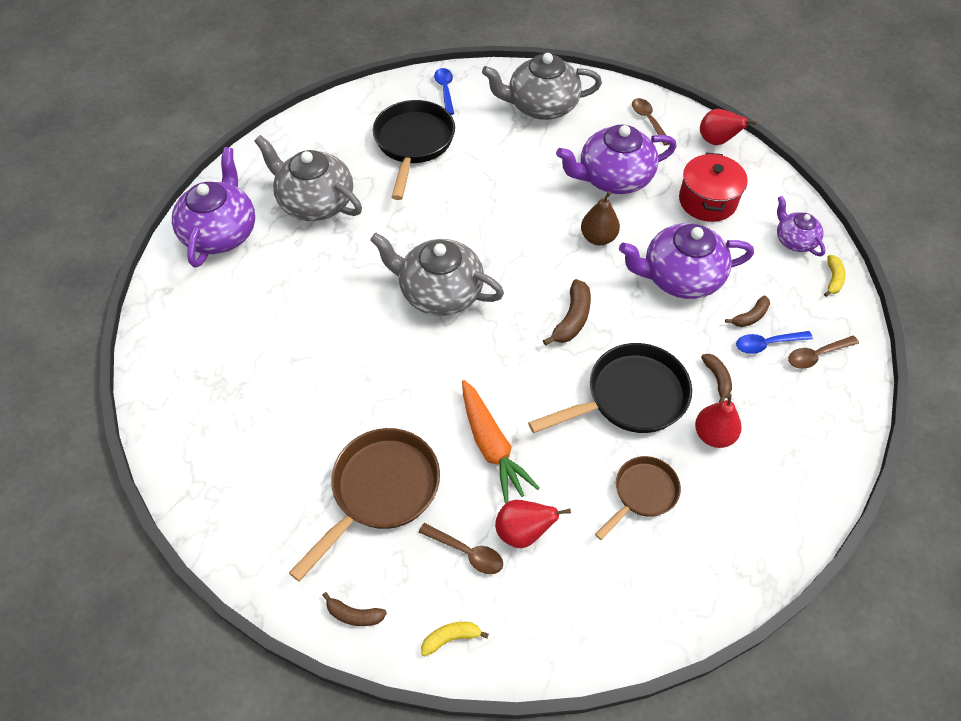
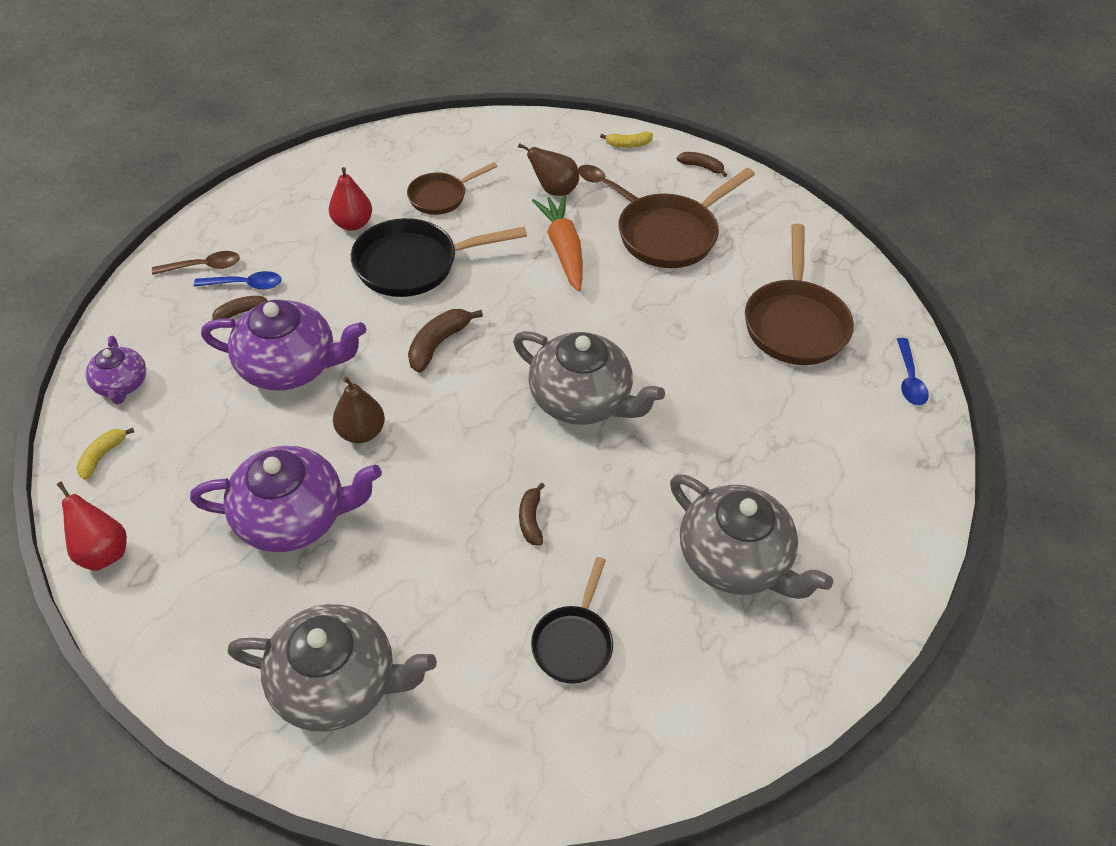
camera: 170 degrees left, 5 degrees down
(221, 232) = (867, 534): purple teapot -> none
(257, 402) = (794, 323): none -> brown pan
(413, 143) = (573, 642): black pan -> black pan, size x0.60
(445, 90) = (494, 760): blue spoon -> blue spoon (909, 379)
(523, 532) = (554, 190): red pear -> brown pear
(648, 120) = (179, 614): brown spoon -> none
(707, 201) = (188, 457): red pot -> none
(717, 379) = (318, 264): brown banana -> brown banana (531, 519)
(833, 279) = (118, 333): yellow banana -> yellow banana (102, 456)

